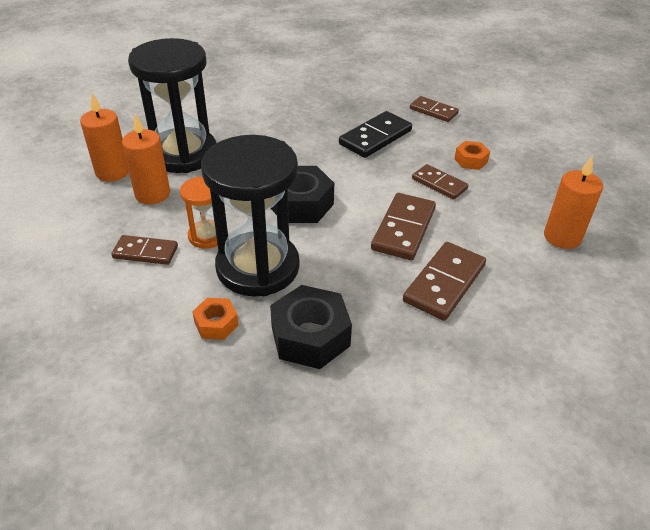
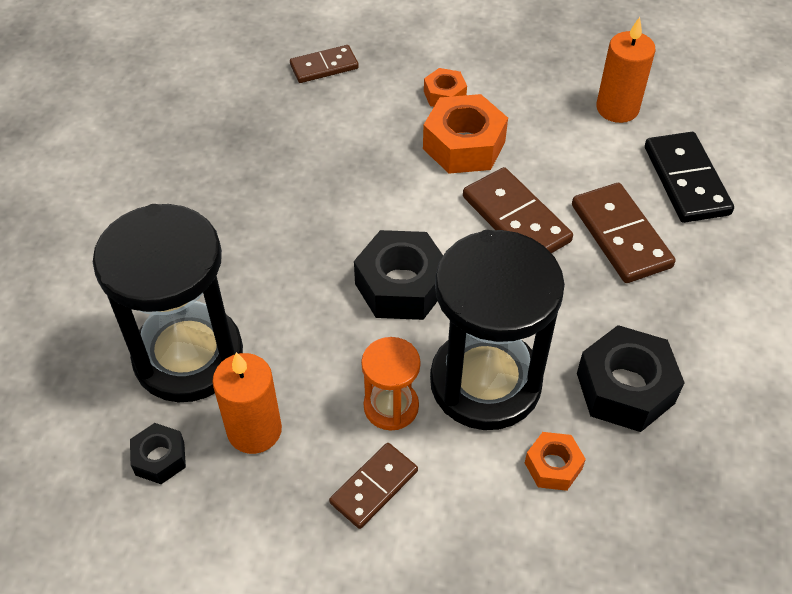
camera: 55 degrees left, 10 degrees up
(112, 172) = (160, 458): orange candle -> black nut
(375, 137) = (330, 147): black domino -> black domino (686, 180)
(439, 184) = (464, 145): brown domino -> orange nut

